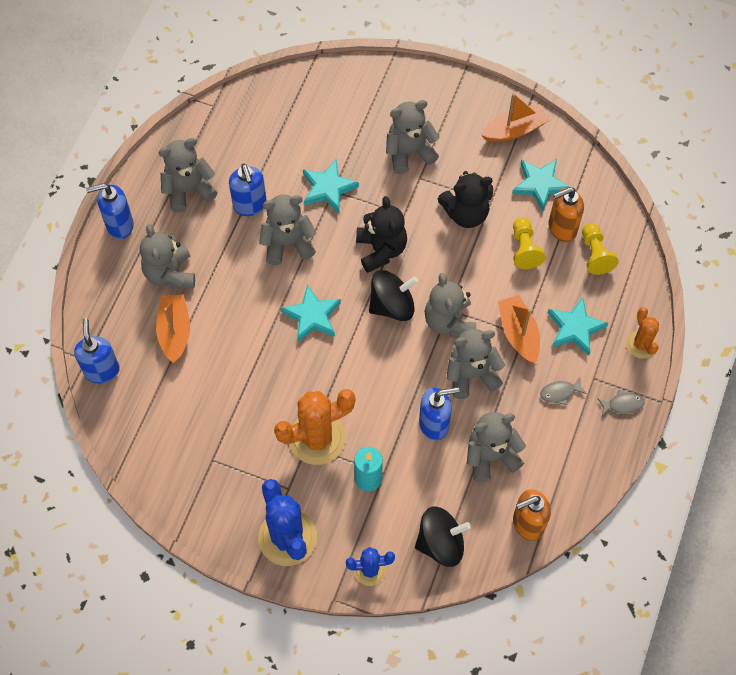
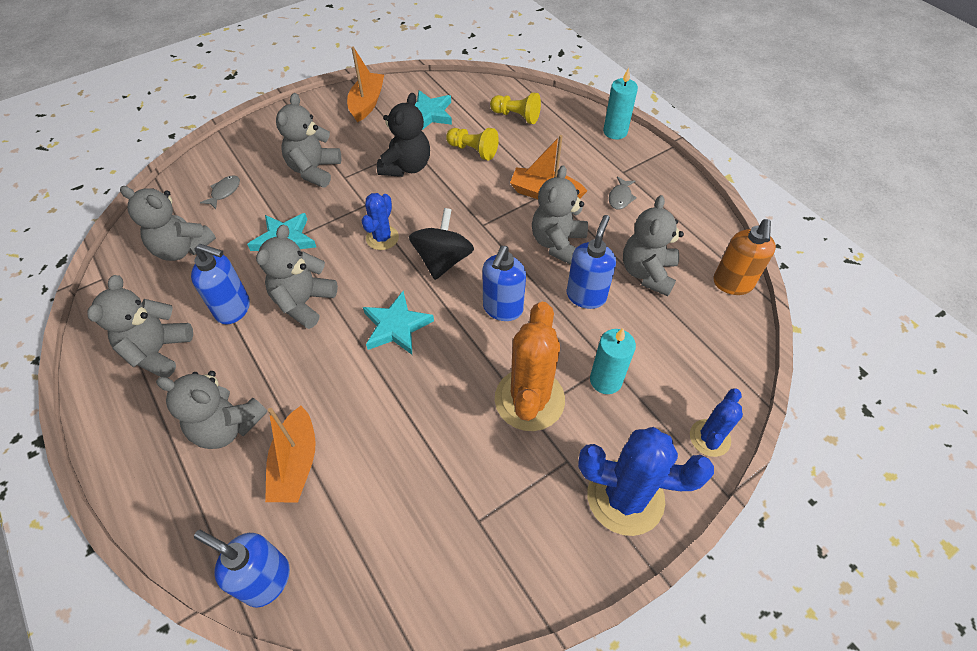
camera: 55 degrees left, 10 degrees down
(119, 225) = (120, 443): blue soap dispenser -> blue soap dispenser (502, 309)
(175, 331) = (296, 464): orange boat -> orange boat turned 120 degrees counterclockwise
(381, 250) = (382, 238): black teddy bear -> blue cactus
(441, 543) = (714, 359): black spinning top -> none
(449, 321) = (495, 230): grey teddy bear -> grey teddy bear (182, 248)
(562, 228) = (476, 122): orange soap dispenser -> none
(575, 328) = (570, 159): turquoise star -> none
(623, 404) = (659, 167): grey fish -> grey fish (224, 192)
(641, 344) = (615, 132): orange cactus -> turquoise candle

